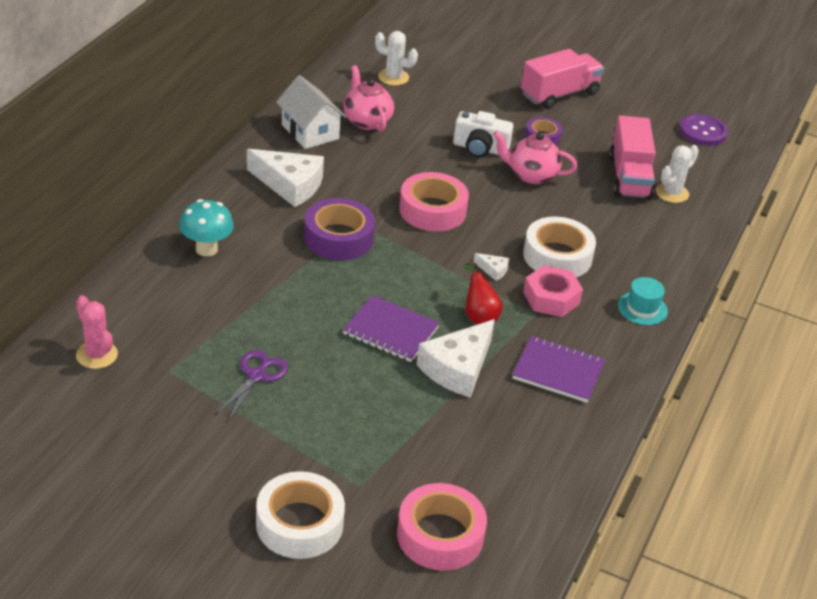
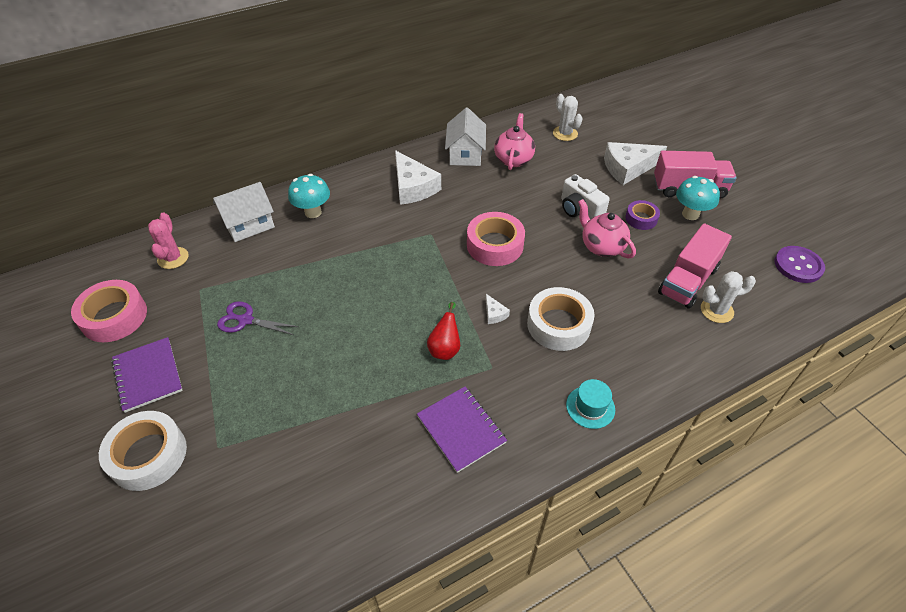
camera: 40 degrees right, 10 degrees up
(146, 288) = (249, 224): none -> white house
(256, 376) = (245, 320): purple scissors -> purple scissors turned 135 degrees counterclockwise
(338, 238) = (406, 239): purple tape -> none
(390, 331) = (368, 329): purple notebook -> purple notebook (148, 375)
(440, 535) = (225, 528): pink tape -> pink tape (114, 317)
(457, 368) = (385, 385): white cheese -> white cheese (628, 168)
(551, 298) = (518, 359): pink nut -> none
(581, 118) = (690, 214): none -> turquoise mushroom

